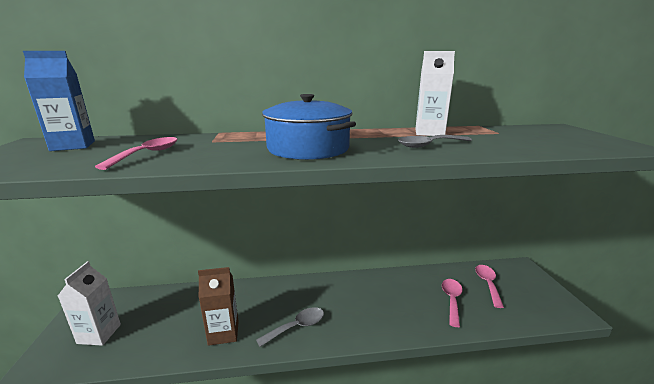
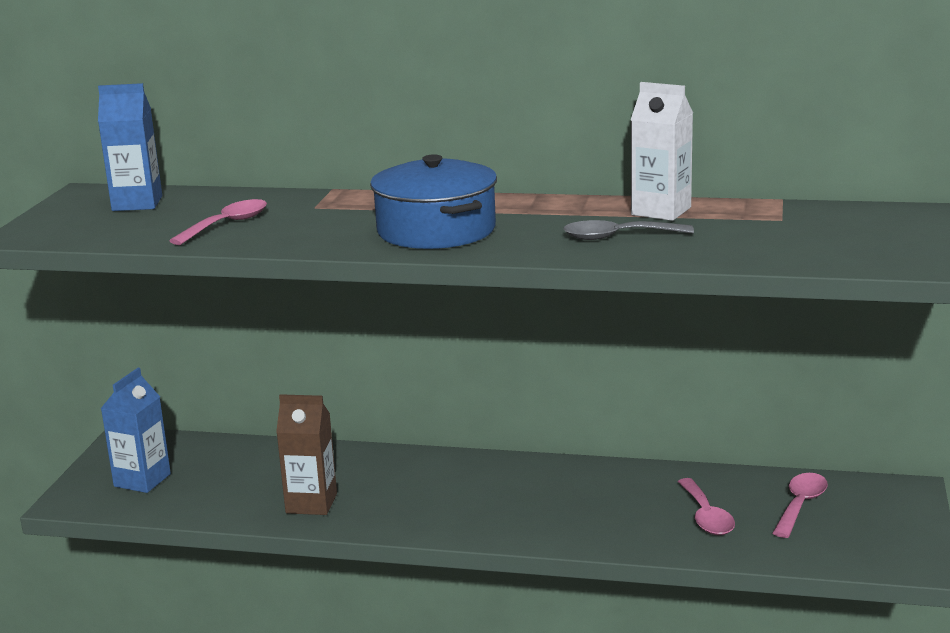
camera: 20 degrees right, 0 degrees up
(99, 334) = (142, 480): white carton -> blue carton
(297, 327) = (421, 512): grey spoon -> none
(451, 300) = (706, 516): pink spoon -> pink spoon turned 135 degrees clockwise

